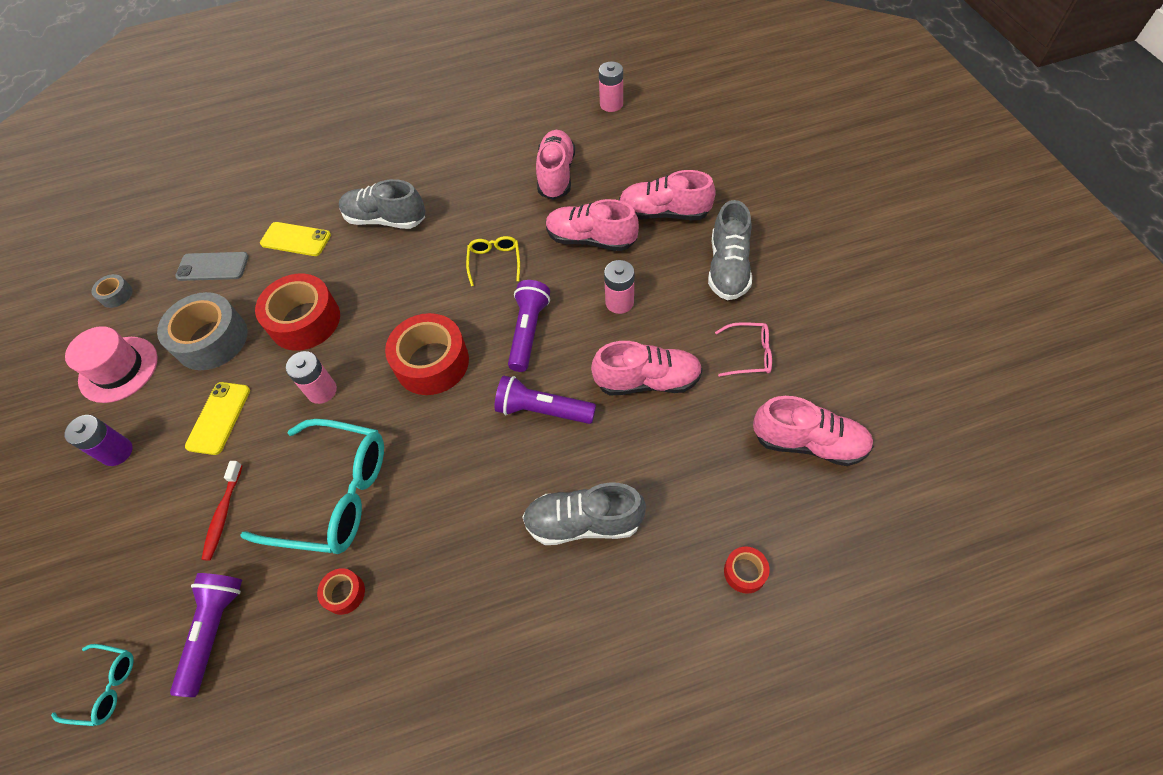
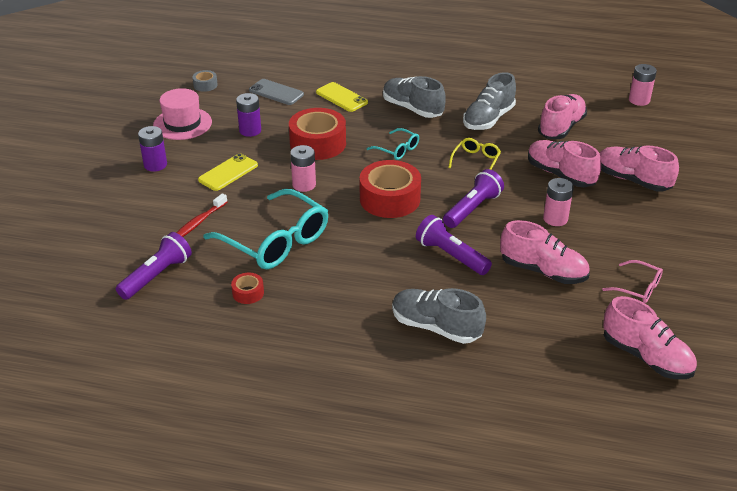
camera: 25 degrees right, 20 degrees down
(105, 686) = (78, 273): turquoise glasses -> turquoise glasses (397, 150)
(211, 340) = (250, 130): grey tape -> purple battery
(728, 268) = (661, 231): grey shoe -> grey shoe (488, 119)
(744, 572) = (536, 405): red tape -> none

